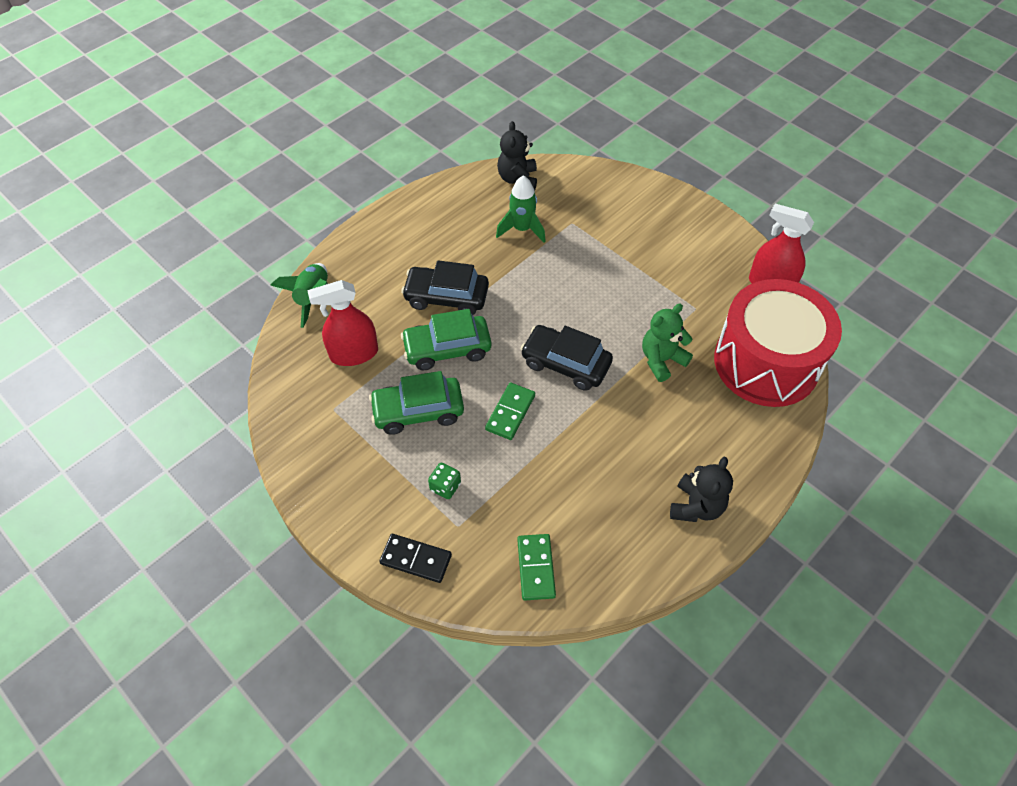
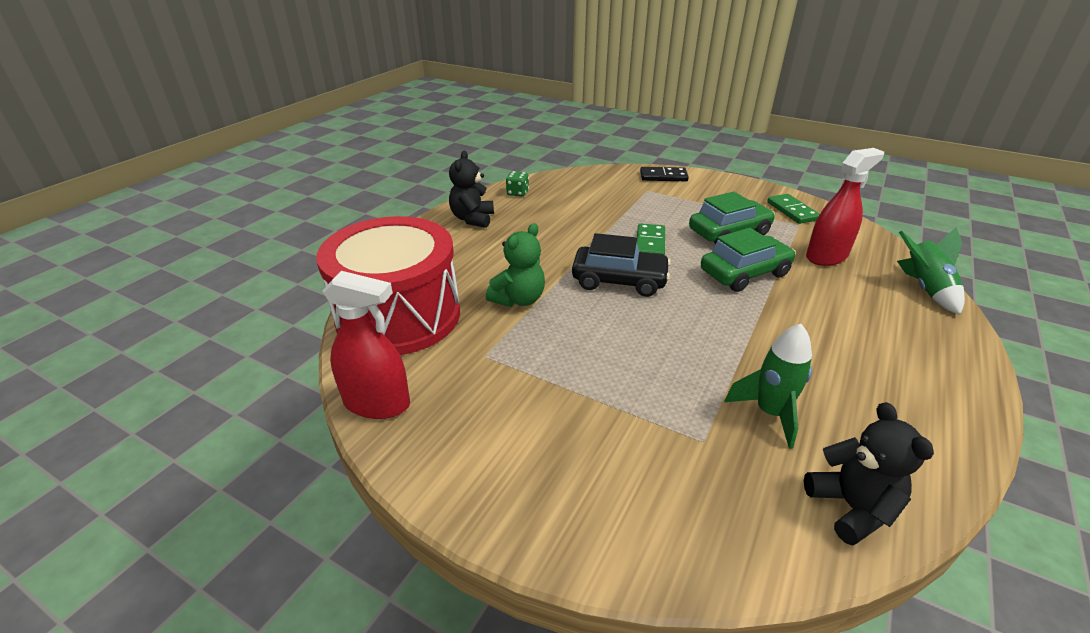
camera: 165 degrees right, 20 degrees down
(445, 486) = (670, 203): green dice -> green dice (517, 193)
(446, 297) = (789, 314): black car -> none
(536, 568) = (582, 183): green domino -> green domino (792, 211)

